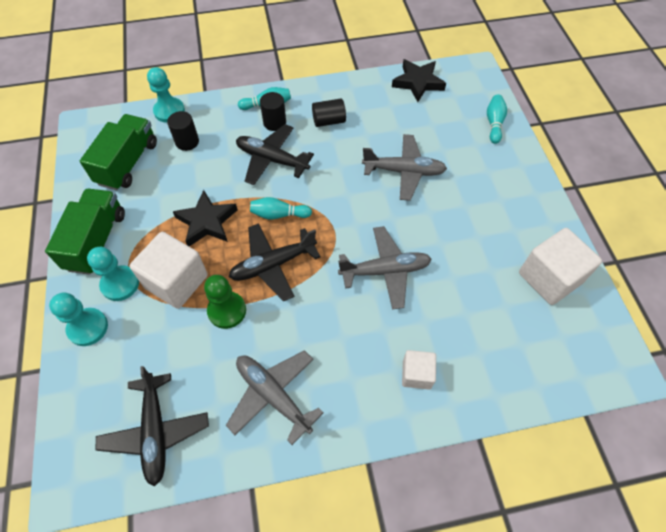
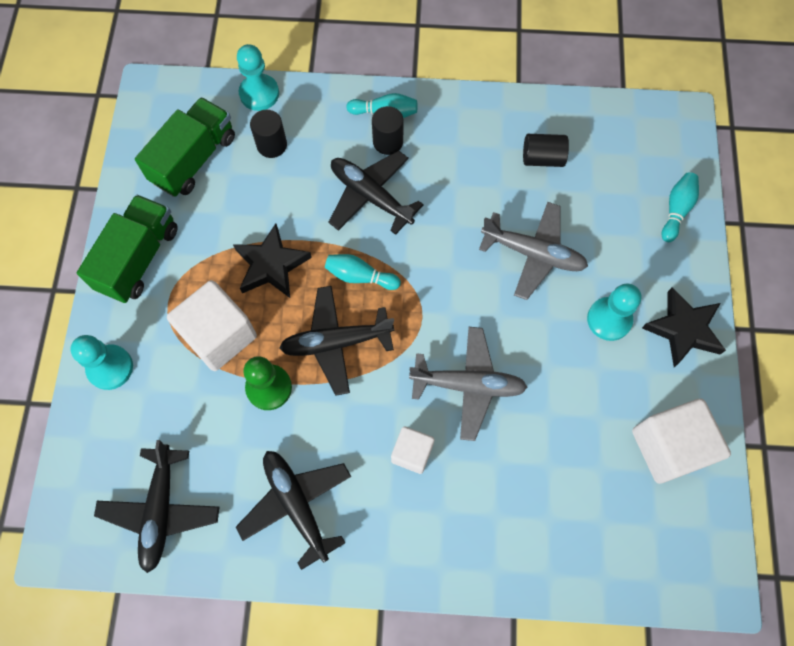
camera: 15 degrees right, 10 degrees up
(120, 284) = (155, 322): turquoise pawn -> turquoise pawn (609, 319)
(273, 396) = (296, 505): grey plane -> black plane
(329, 121) = (458, 155): black cylinder -> black cylinder (542, 158)
(416, 374) = (465, 524): white cube -> white cube (412, 453)
(418, 82) = (594, 122): black star -> black star (683, 329)

